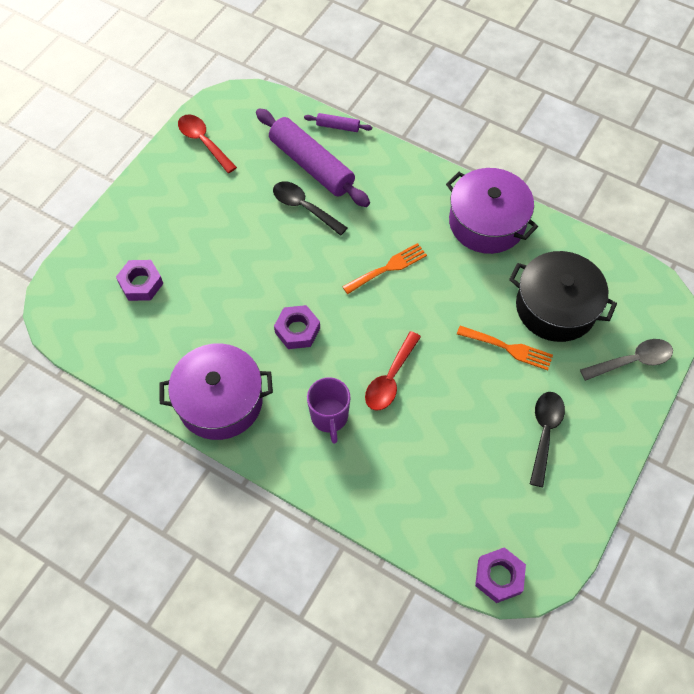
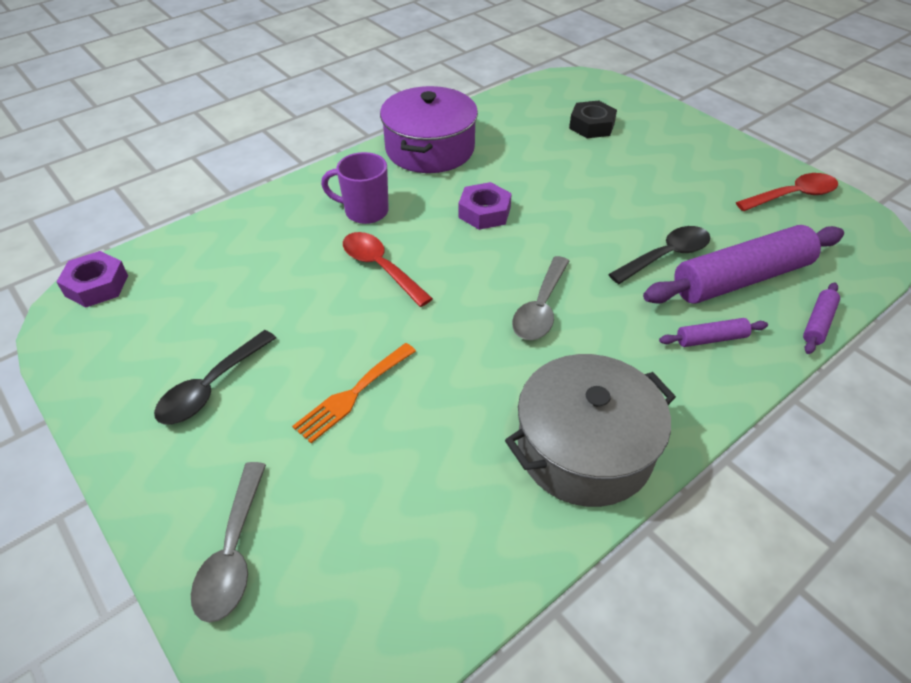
camera: 110 degrees right, 15 degrees down
(141, 283) = (591, 126): purple nut -> black nut
(375, 176) = (711, 339): none -> purple rolling pin
(388, 268) = (540, 308): orange fork -> grey spoon
(487, 222) = (584, 449): purple pot -> grey pot
(544, 433) = (211, 387): black spoon -> black spoon turned 90 degrees clockwise
(555, 307) = (386, 482): black pot -> none

